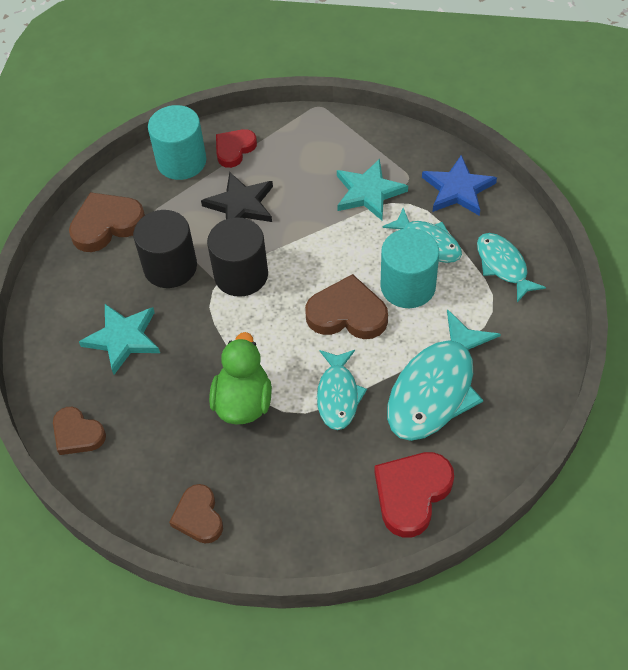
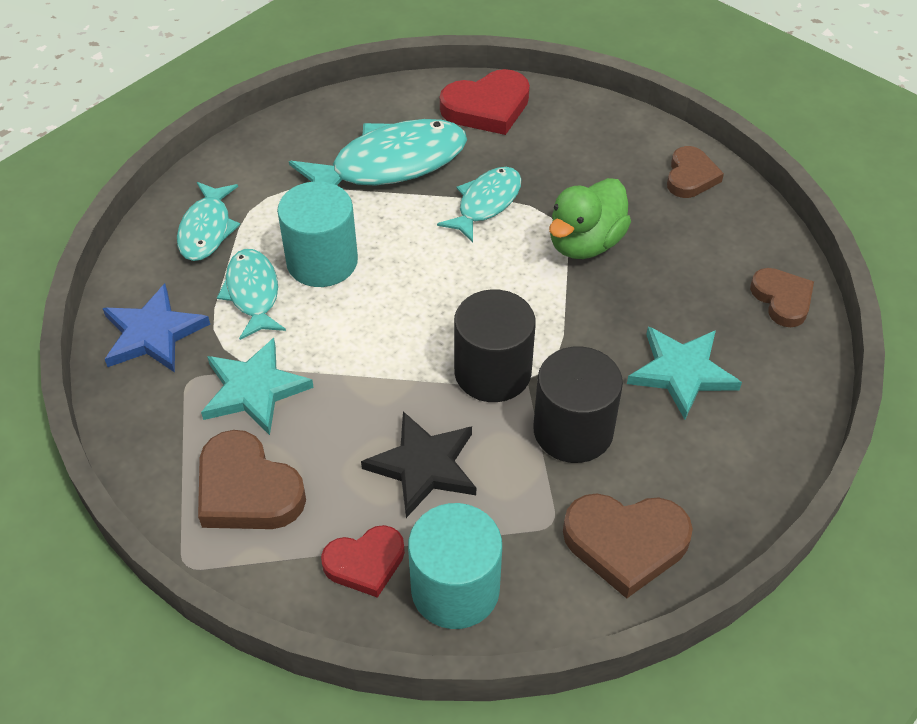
camera: 150 degrees left, 5 degrees down
(347, 313) = (410, 268): brown heart -> brown heart (247, 489)

